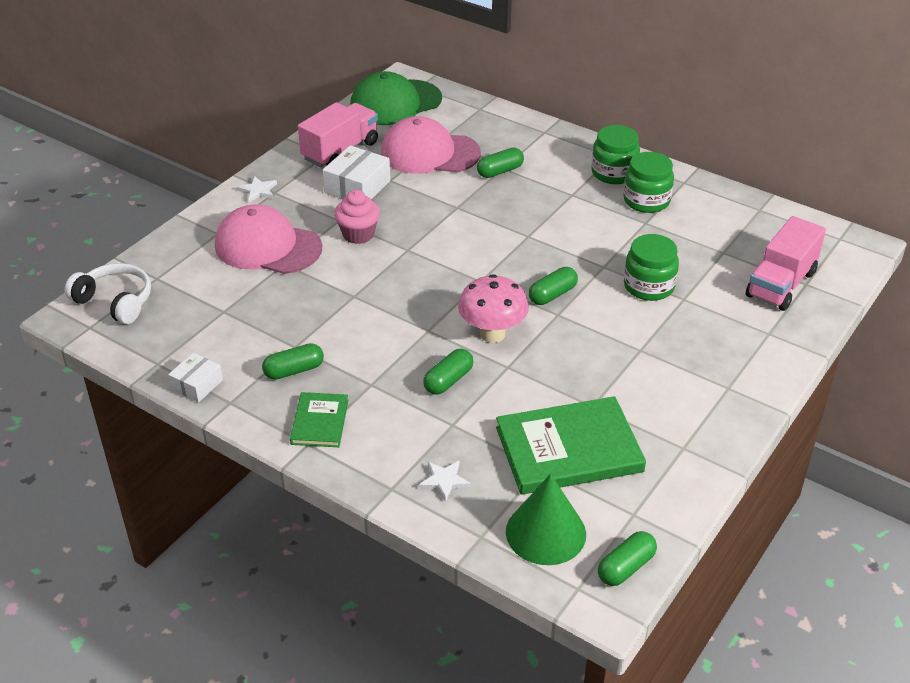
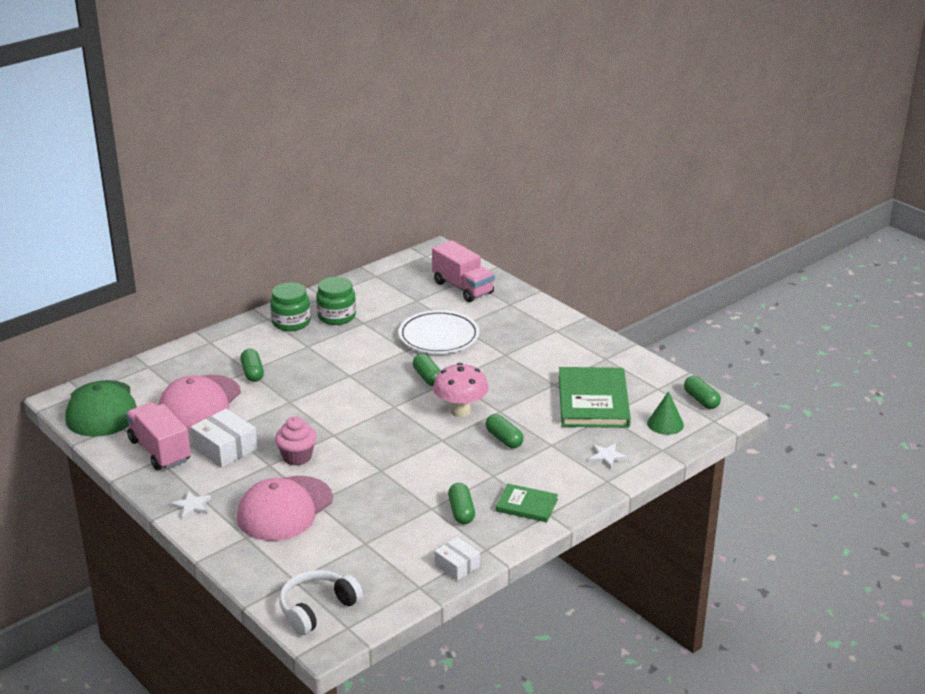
camera: 75 degrees left, 10 degrees down
(545, 532) = (665, 424): green cone -> green cone, size x0.66
(649, 286) = (439, 337): green jar -> white plate

